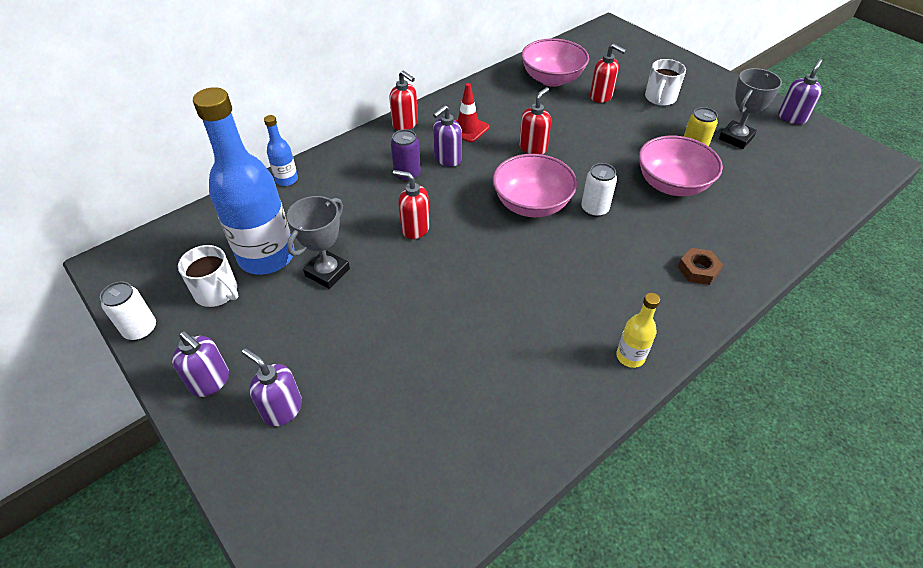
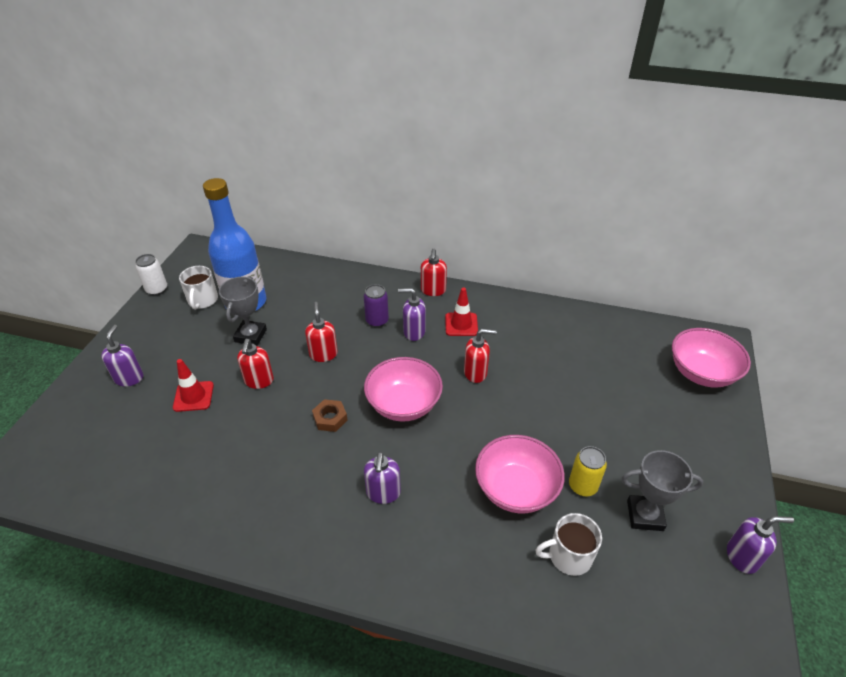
camera: 55 degrees right, 5 degrees down
(210, 382) = (134, 338): purple soap dispenser -> purple soap dispenser (383, 493)
(287, 180) = (322, 271): blue bottle -> none
(327, 272) = (250, 335): grey trophy -> grey trophy turned 75 degrees counterclockwise
(376, 355) = (193, 396): none -> red traffic cone
(552, 79) = (585, 340): pink bowl -> pink bowl (701, 373)
(594, 209) = (432, 447): white can -> none
(601, 96) = (597, 384): red soap dispenser -> red soap dispenser (259, 381)
(630, 356) = (275, 543): yellow bottle -> none
(660, 98) = (644, 427): white mug -> white mug (569, 556)
(698, 270) = (412, 555): brown nut -> brown nut (330, 418)

